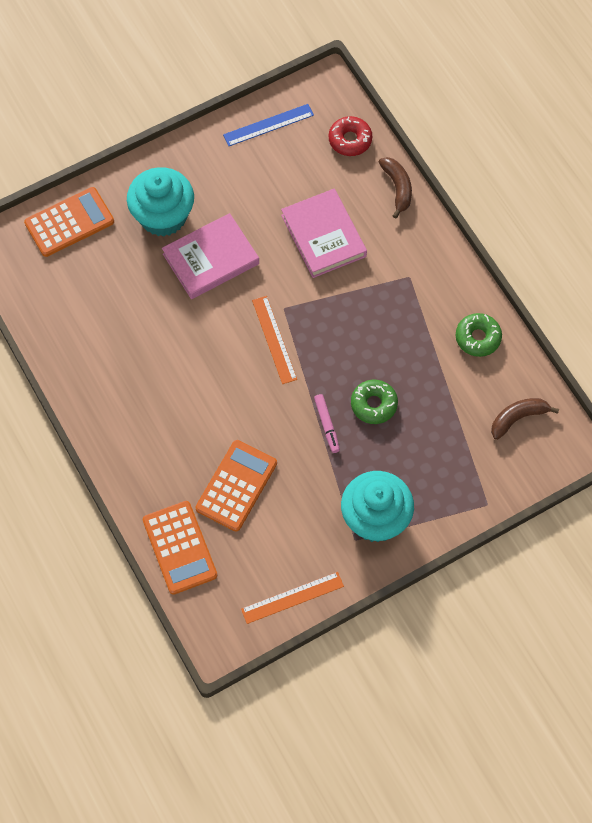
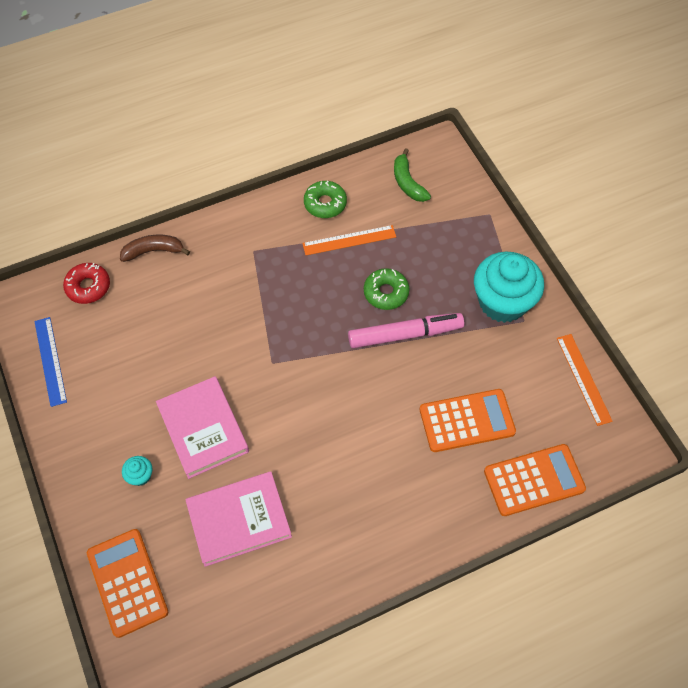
camera: 85 degrees left, 5 degrees down
(163, 216) = (140, 476): turquoise cupcake -> turquoise cupcake, size x0.40
(236, 486) = (467, 421): orange calculator -> orange calculator turned 135 degrees clockwise
(274, 339) = (306, 374): orange ruler -> orange ruler (349, 240)
(323, 236) = (195, 320): pink book -> pink book (239, 520)
(327, 425) = (405, 334): pink marker -> pink marker, size x1.87
(518, 418) = (407, 183): brown banana -> green banana

